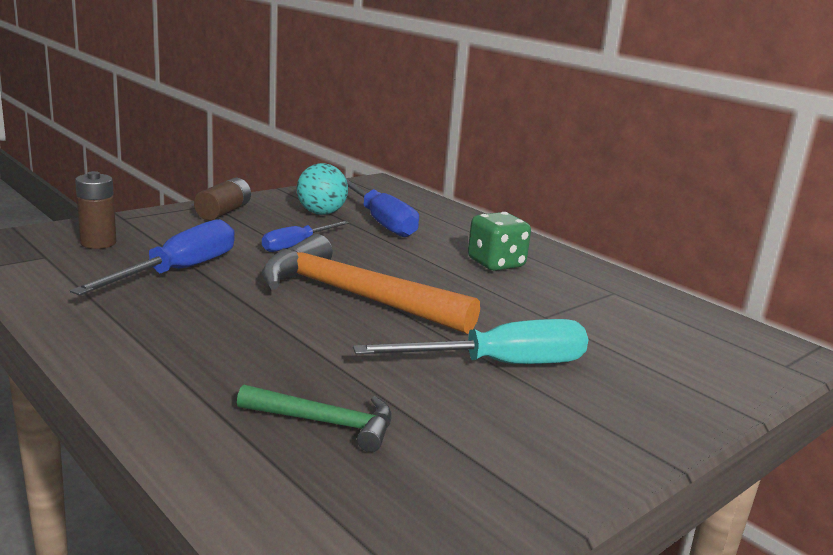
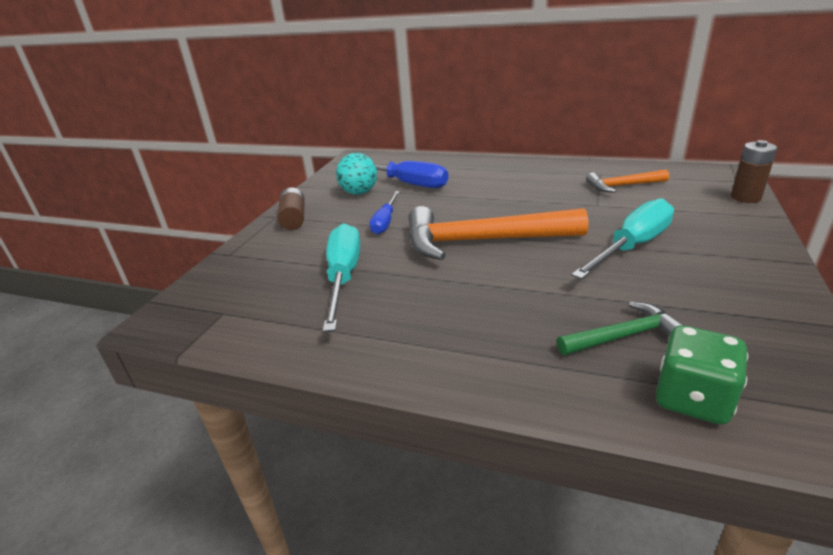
camera: 25 degrees left, 10 degrees up
(98, 243) = (245, 282): brown battery -> brown battery (745, 198)
(178, 271) = (344, 277): blue screwdriver -> turquoise screwdriver
(496, 264) = (516, 183): green dice -> green dice (692, 399)
(615, 312) = (622, 186): none -> orange hammer

